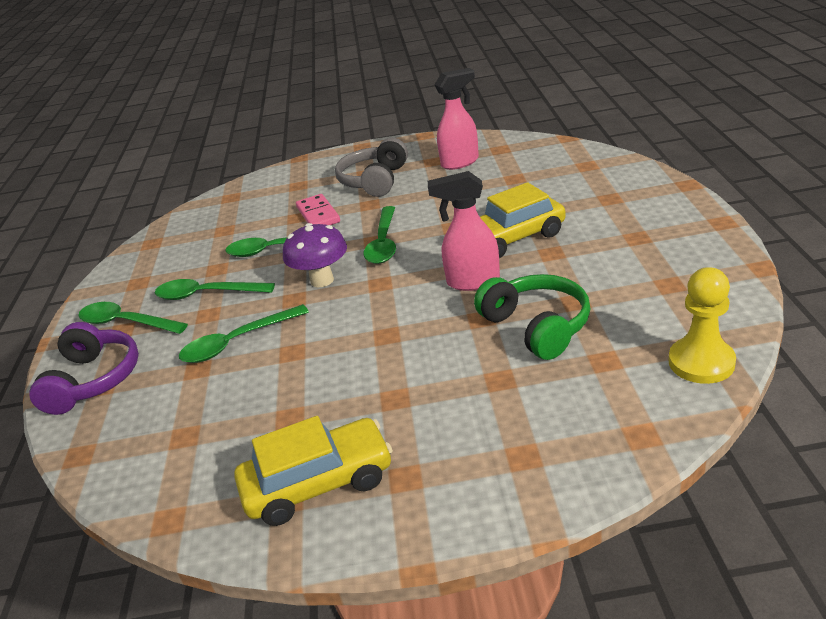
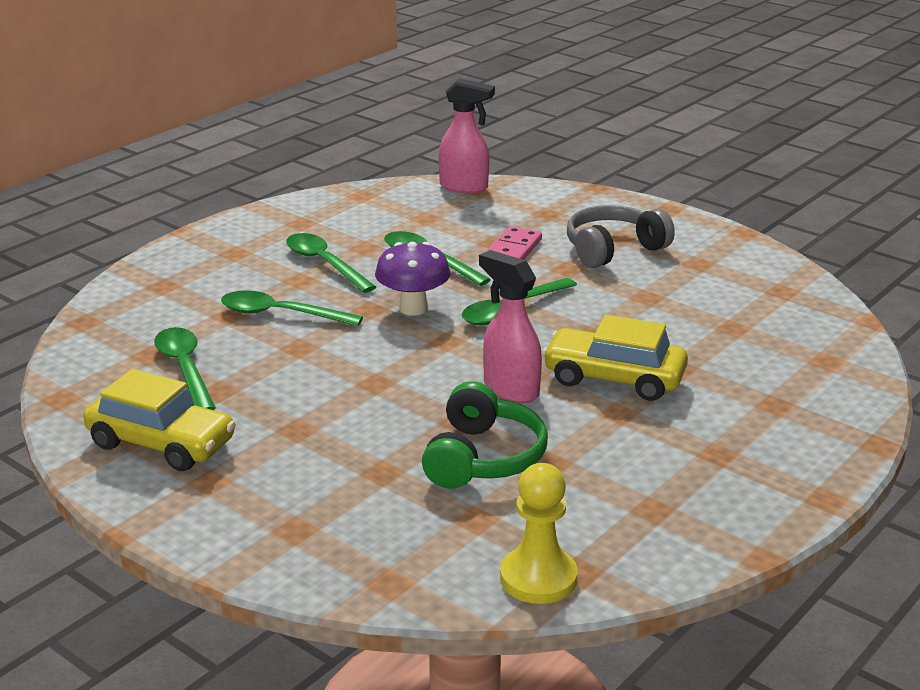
camera: 40 degrees right, 5 degrees down
(94, 380) = (165, 278): purple headphones -> none
(125, 323) = (245, 249): green spoon -> green spoon (185, 368)
(460, 162) = (719, 280): pink spray bottle -> pink spray bottle (464, 187)

